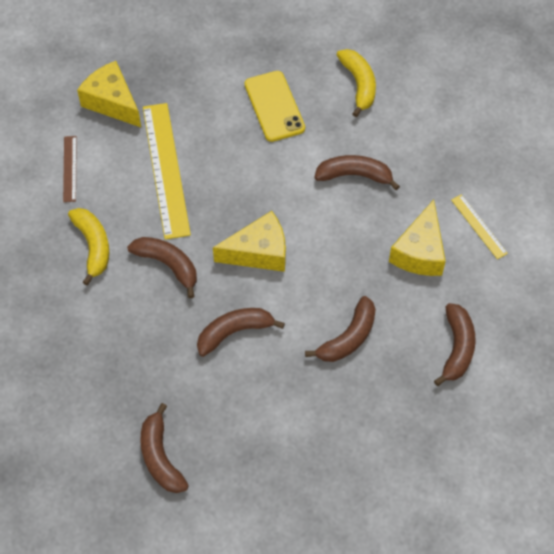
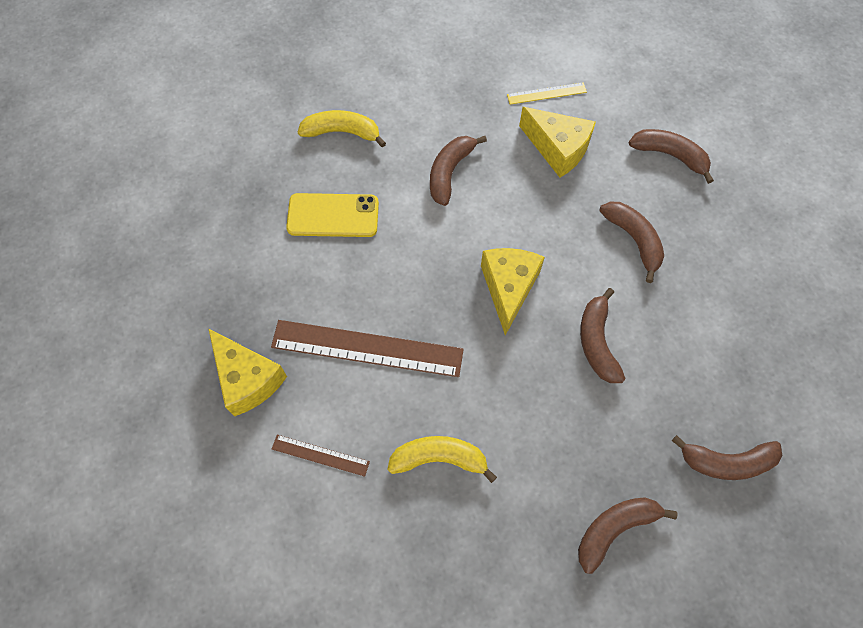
camera: 70 degrees left, 5 degrees up
(112, 102) = (247, 379): yellow cheese -> yellow cheese turned 105 degrees counterclockwise
(166, 169) = (367, 348): yellow ruler -> brown ruler
(168, 265) = (493, 384): brown banana -> brown banana (614, 529)

